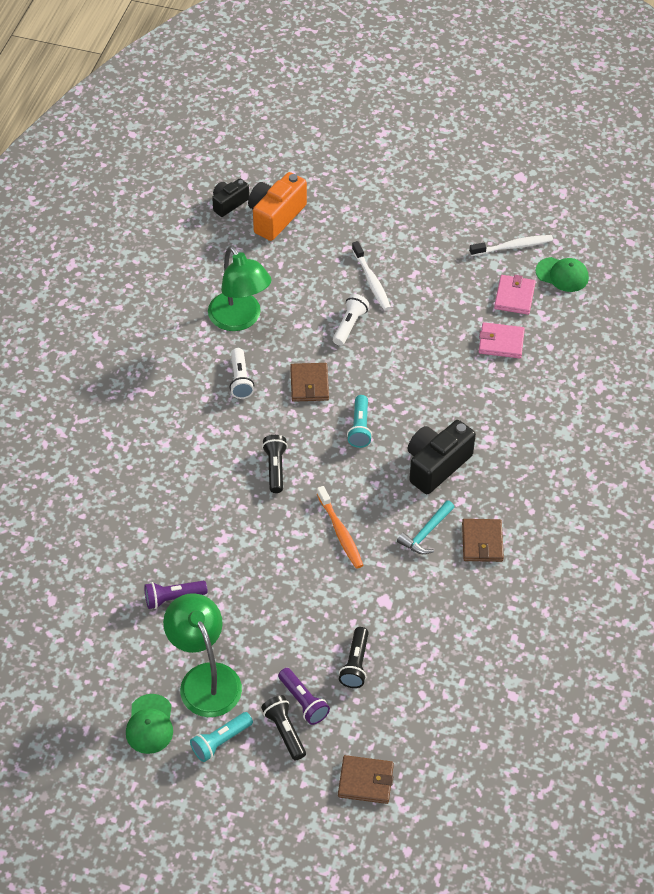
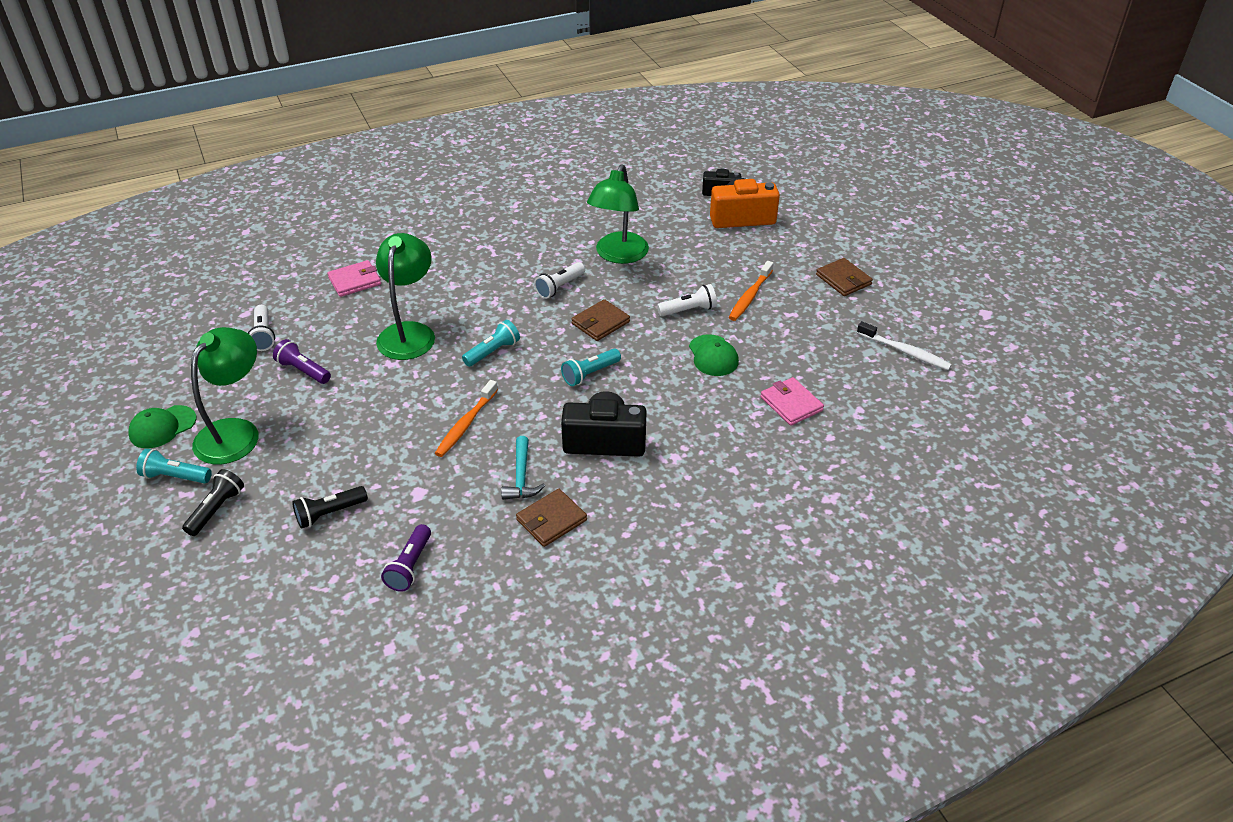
camera: 50 degrees right, 10 degrees down
(97, 601) = (263, 335): none -> white flashlight
(196, 505) = (409, 333): none -> green lamp
(275, 468) = (493, 352): black flashlight -> turquoise flashlight
(303, 701) = (259, 503): purple flashlight -> purple flashlight (410, 566)
(365, 781) = (199, 595): brown wallet -> brown wallet (843, 279)
(371, 281) = (750, 296): white toothbrush -> orange toothbrush
(426, 533) = (521, 477): turquoise hammer -> turquoise hammer turned 90 degrees counterclockwise
(514, 296) = (852, 383): pink wallet -> pink wallet (355, 281)
(562, 275) = (921, 398): green cap -> green cap (713, 356)

